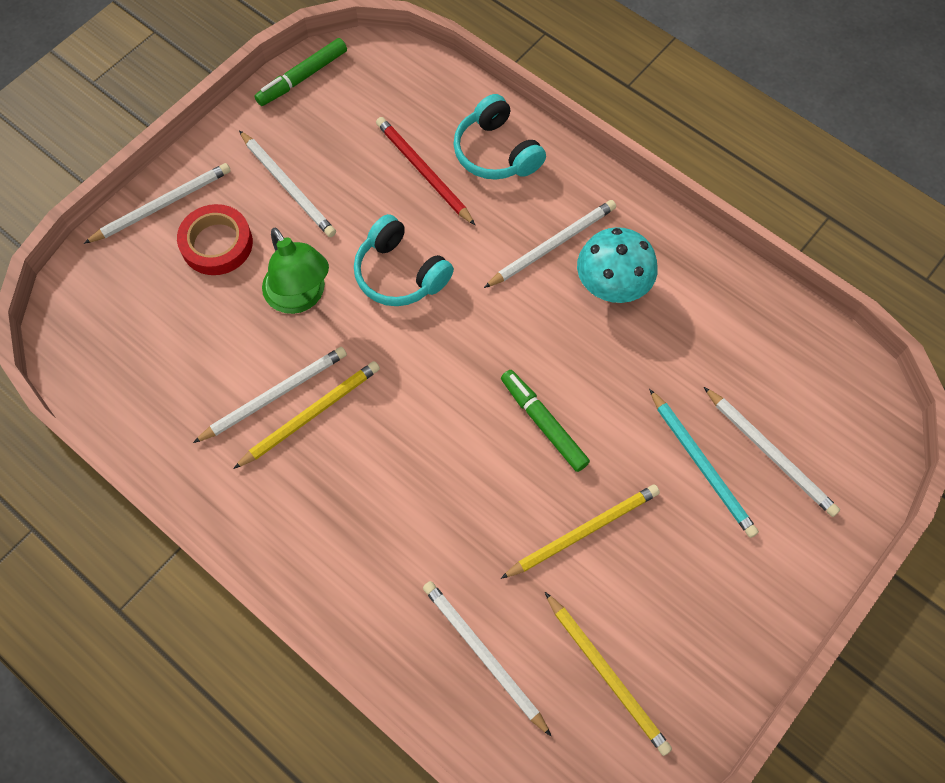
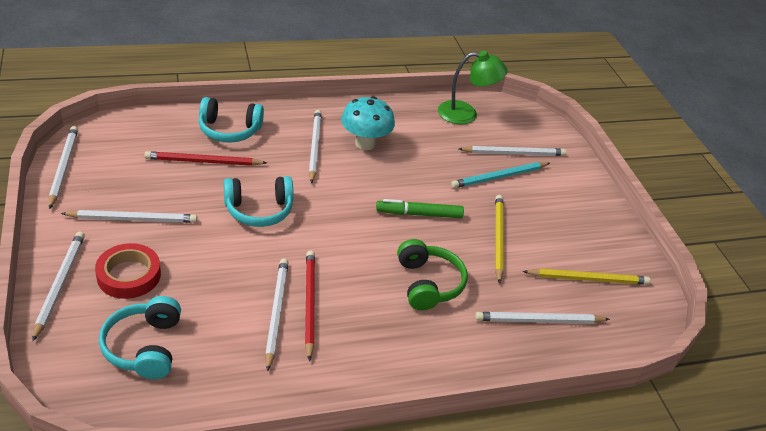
camera: 60 degrees left, 25 degrees down
(147, 325) = (145, 347): none -> turquoise headphones
(300, 297) = (220, 260): green lamp -> green lamp (466, 114)
(302, 78) = (63, 167): green marker -> white pencil
(311, 414) = (309, 303): yellow pencil -> red pencil
(438, 504) = (428, 284): none -> green headphones
(702, 465) = (499, 177): turquoise pencil -> turquoise pencil turned 150 degrees clockwise

